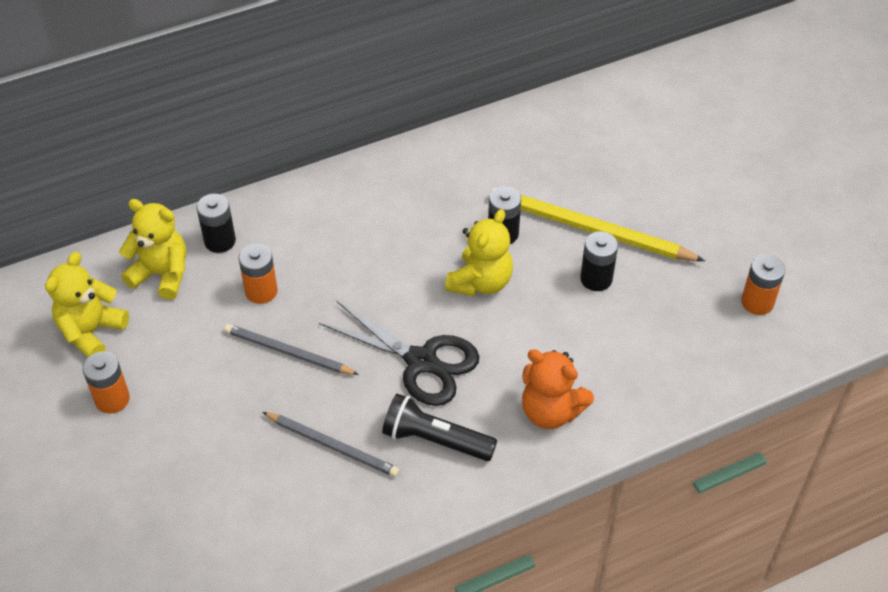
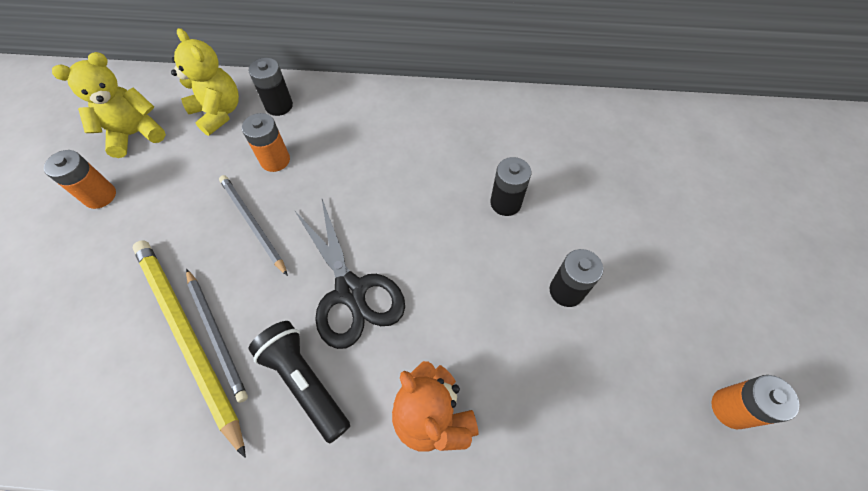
camera: 30 degrees right, 10 degrees up
(480, 282) = (455, 240): yellow teddy bear -> none
(589, 229) = (589, 237): yellow pencil -> yellow pencil (188, 336)

